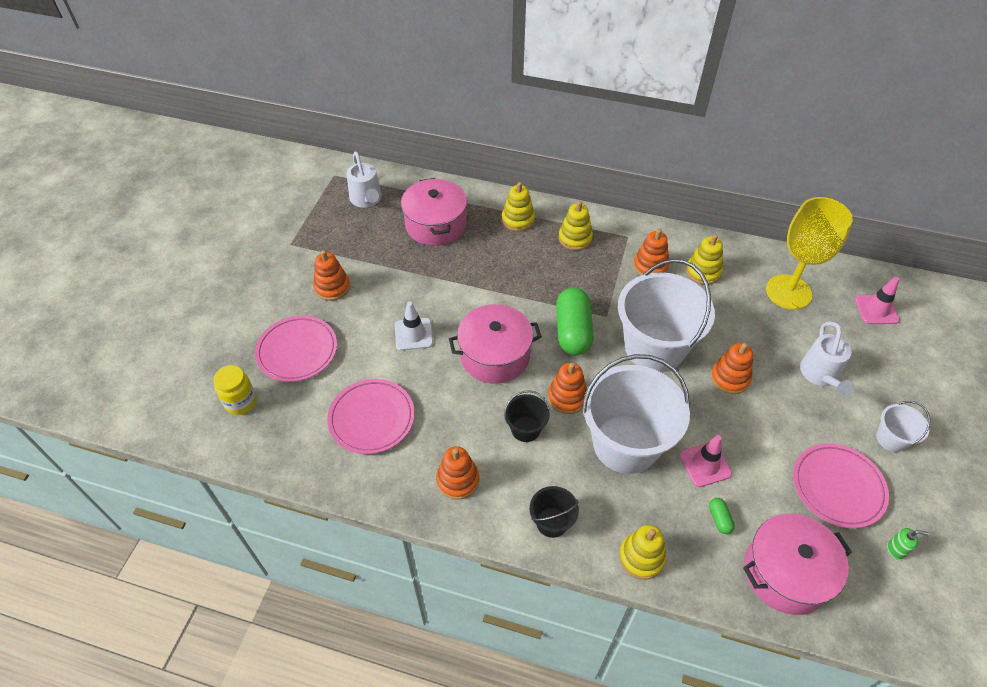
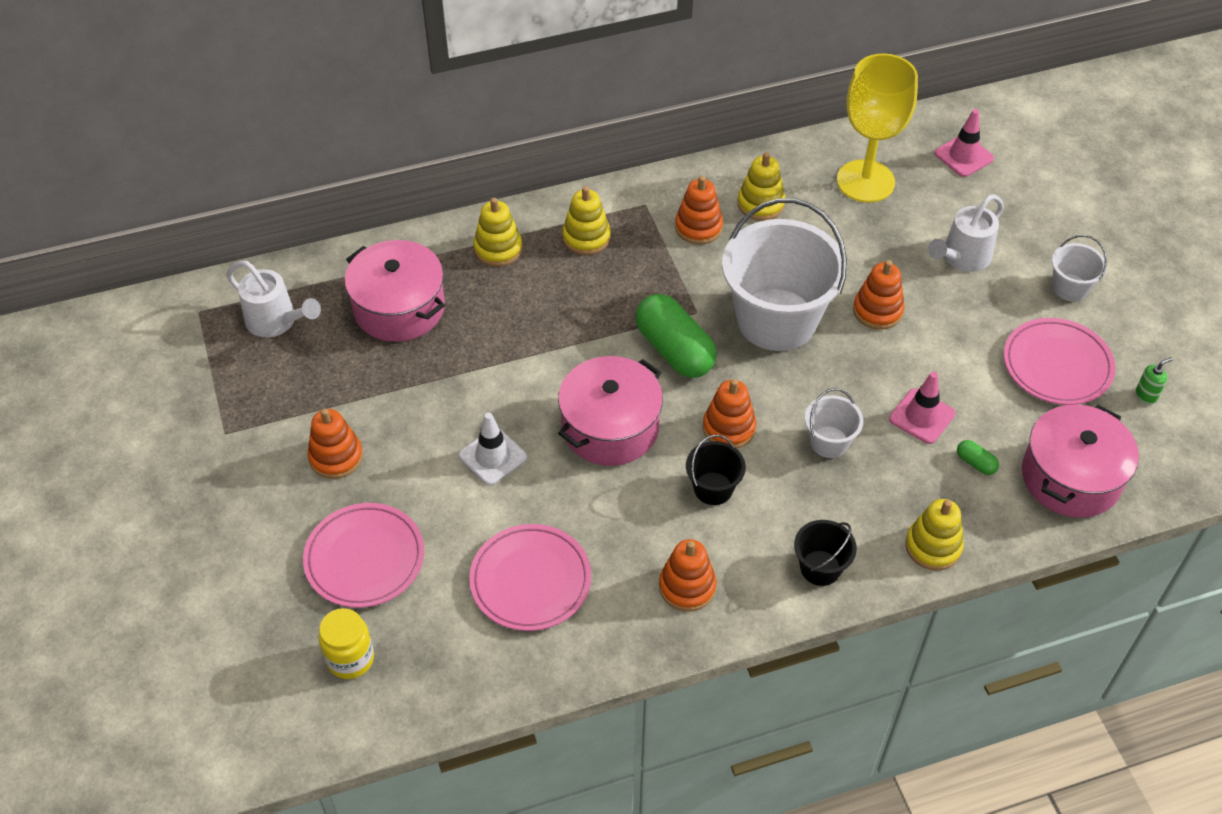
camera: 35 degrees left, 0 degrees up
(626, 444) = (829, 442): white bucket -> white bucket, size x0.45
(820, 375) = (962, 258): white watering can -> white watering can turned 75 degrees clockwise

